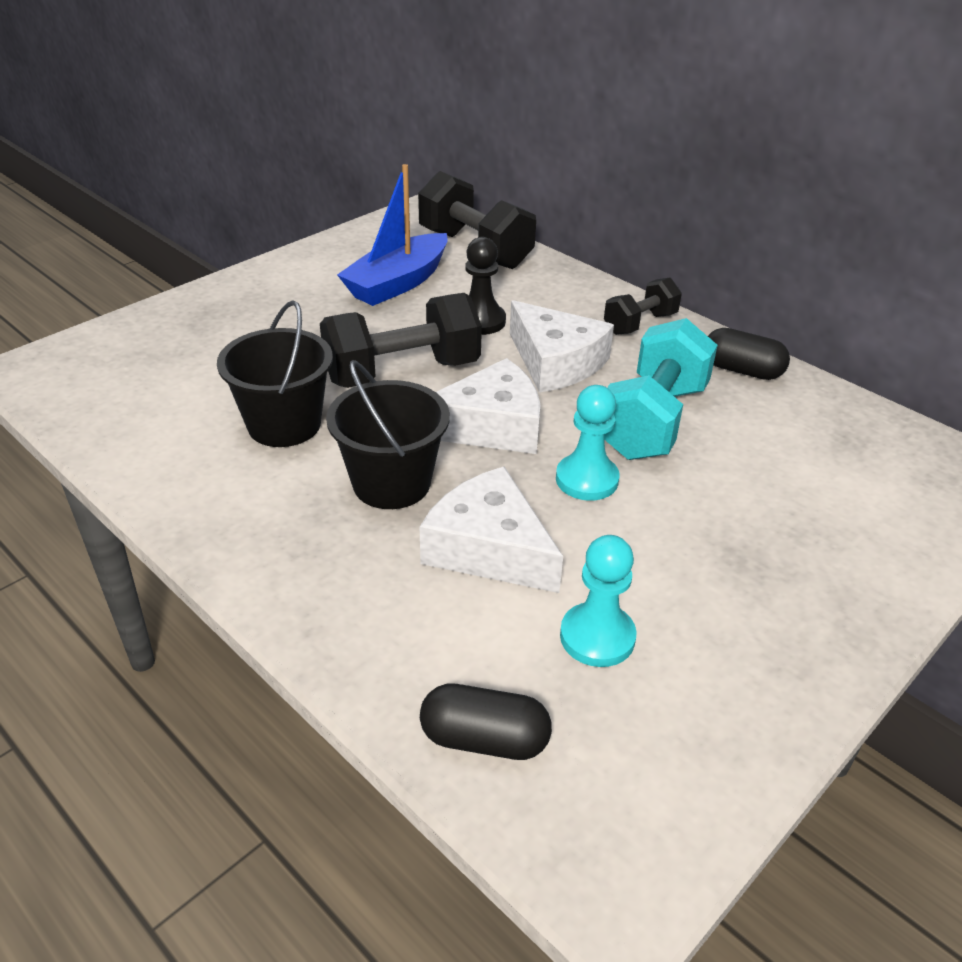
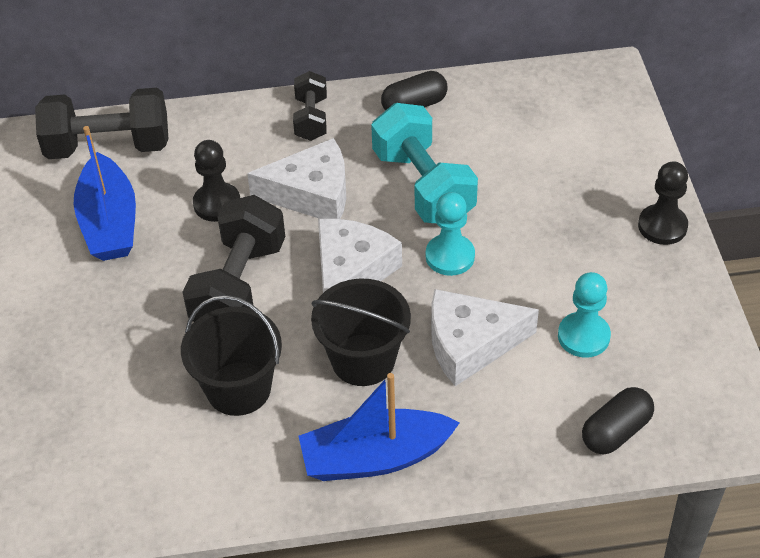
camera: 50 degrees left, 10 degrees up
(274, 549) = (375, 457): none -> blue boat
(845, 629) = (662, 226): none -> black pawn

